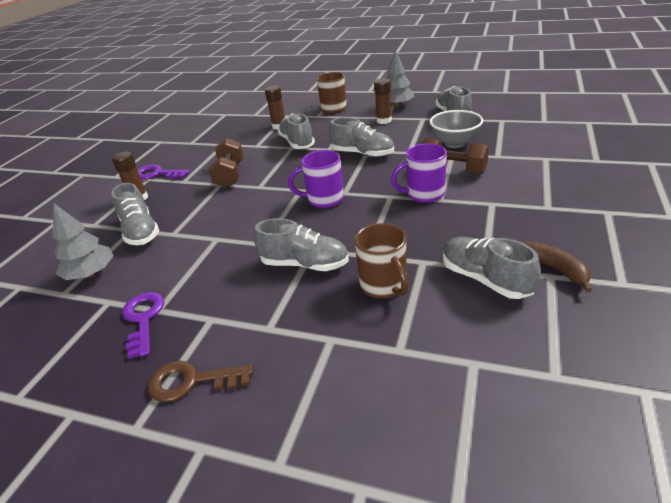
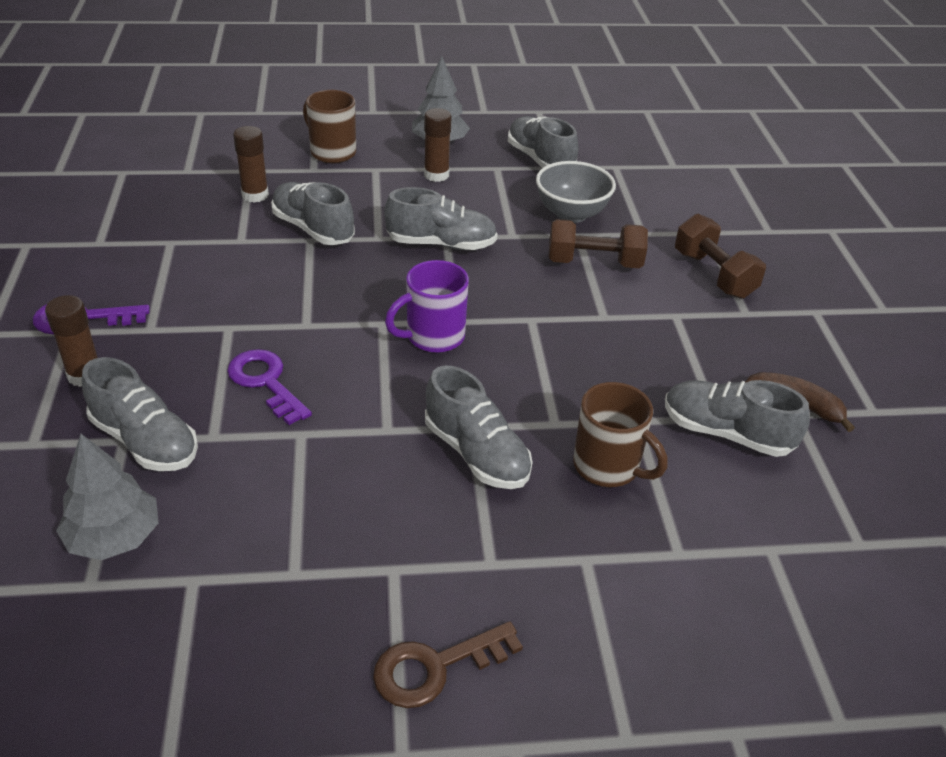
camera: 30 degrees left, 5 degrees up
(143, 319) = (282, 595): purple key -> purple key (266, 382)
(230, 175) = (234, 307): brown dumbbell -> brown dumbbell (713, 275)
(304, 264) = (476, 453): grey shoe -> grey shoe turned 60 degrees clockwise
(423, 194) = (577, 310): purple mug -> none

